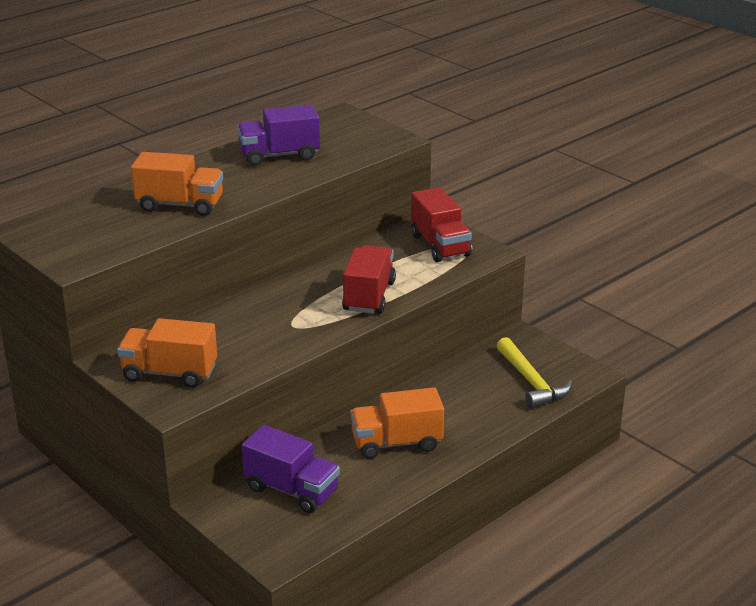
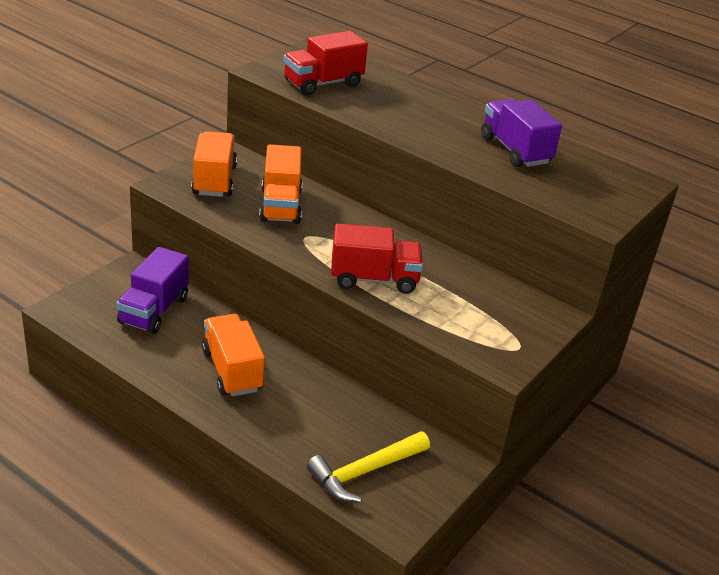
camera: 75 degrees right, 5 degrees up
(180, 205) = (384, 107): orange truck -> orange truck (280, 206)
(440, 245) = (503, 325): red truck -> red truck (323, 84)

